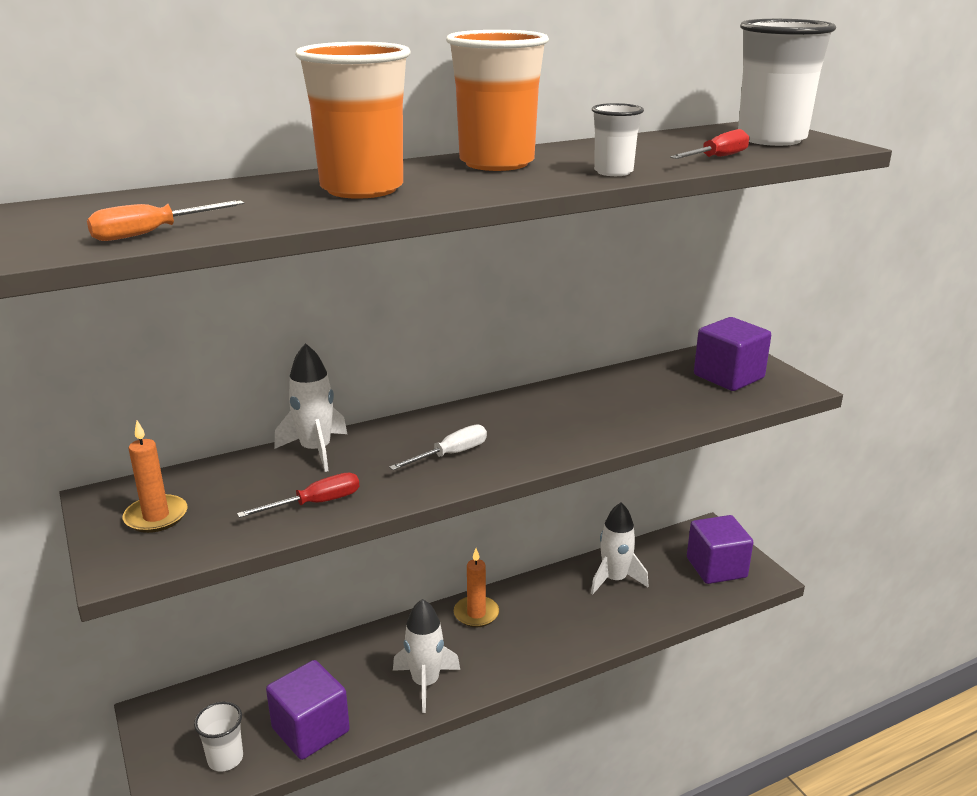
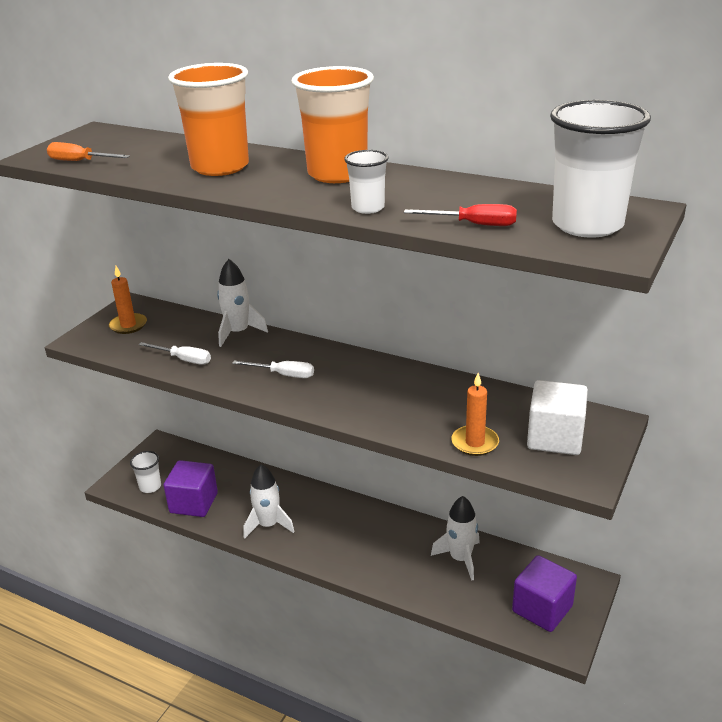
camera: 55 degrees right, 5 degrees up
(315, 503) = (183, 360): red screwdriver -> white screwdriver
(476, 614) = (351, 512): orange candle -> orange candle (475, 443)
(728, 376) = (555, 438): purple cube -> white cube

